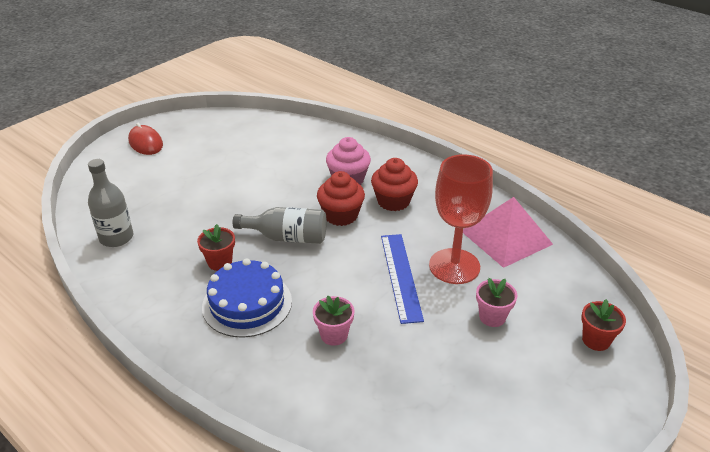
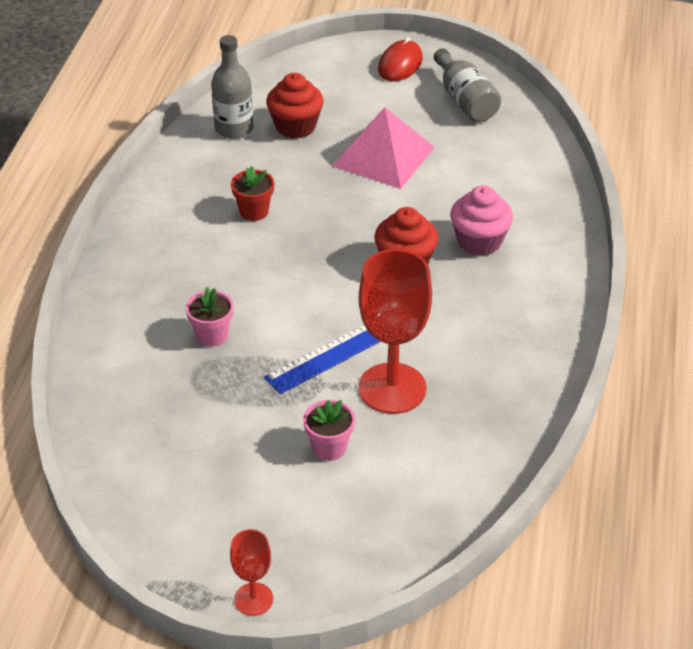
camera: 60 degrees right, 5 degrees up
(247, 303) = (210, 257): blue cake -> none
(287, 237) = (332, 239): grey bottle -> grey bottle (465, 100)
(393, 201) = (471, 295): red cupcake -> red cupcake (295, 126)
(506, 237) = (486, 417): pink pyramid -> pink pyramid (383, 156)
(596, 340) = (357, 549): red flower pot -> none
(623, 414) = (253, 599): none -> red goblet

